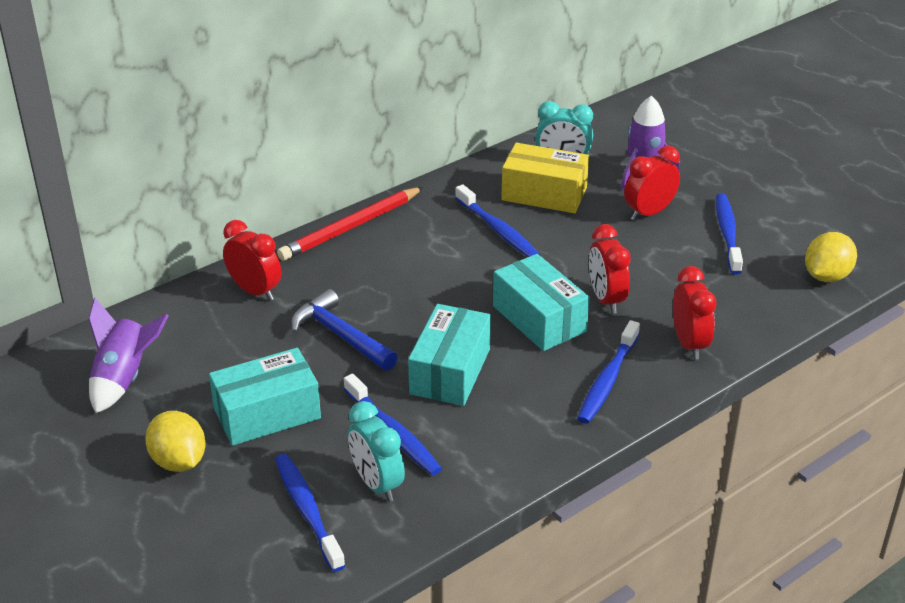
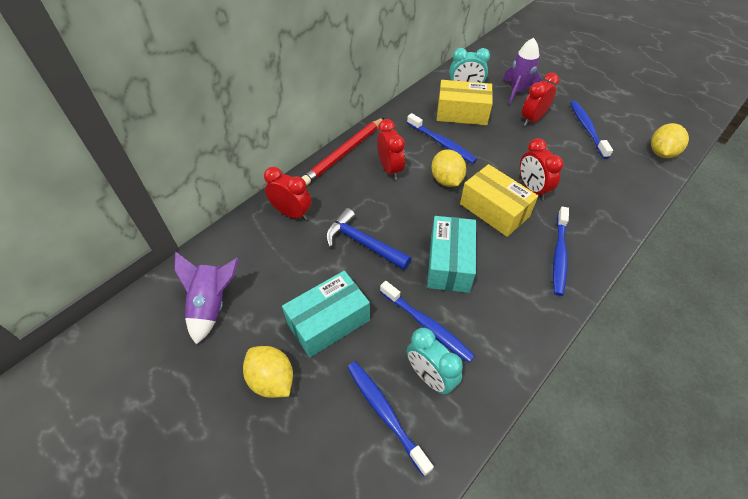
camera: 10 degrees left, 15 degrees up
(485, 275) = (446, 180): none -> yellow lemon
(539, 319) = (494, 210): turquoise box -> yellow box
(689, 344) = (600, 217): red clock -> red clock (390, 169)

